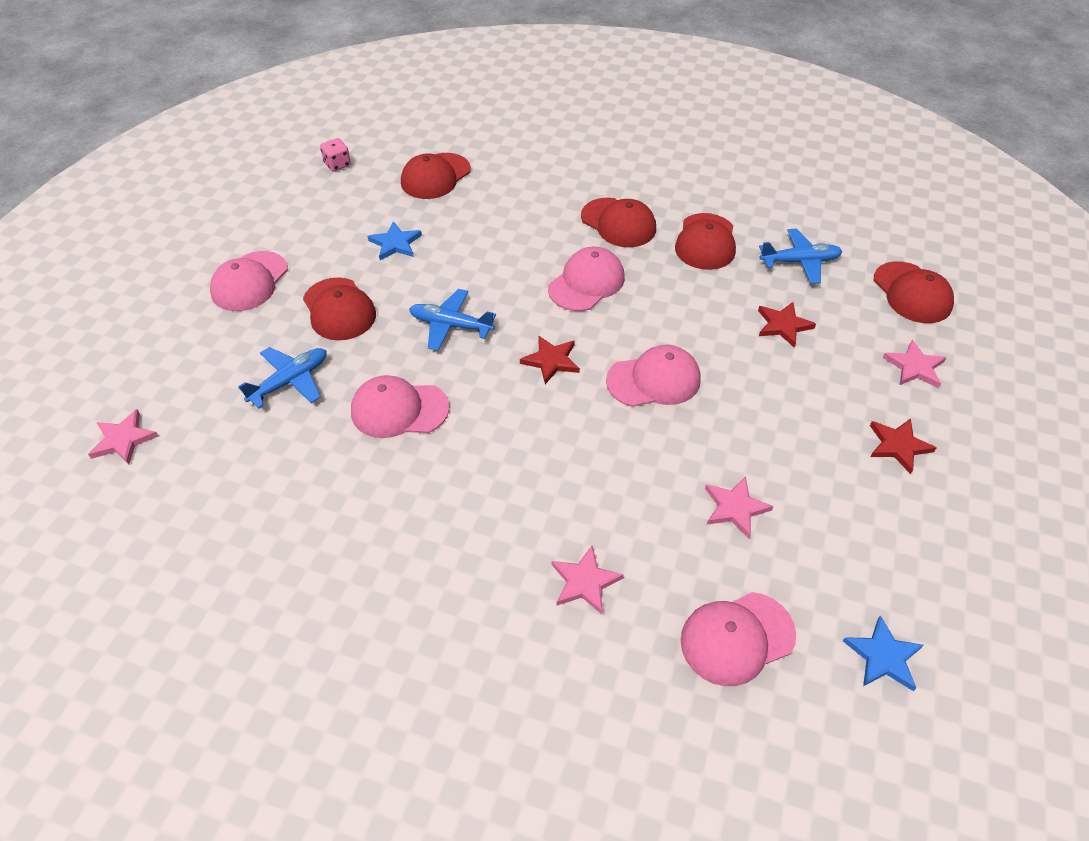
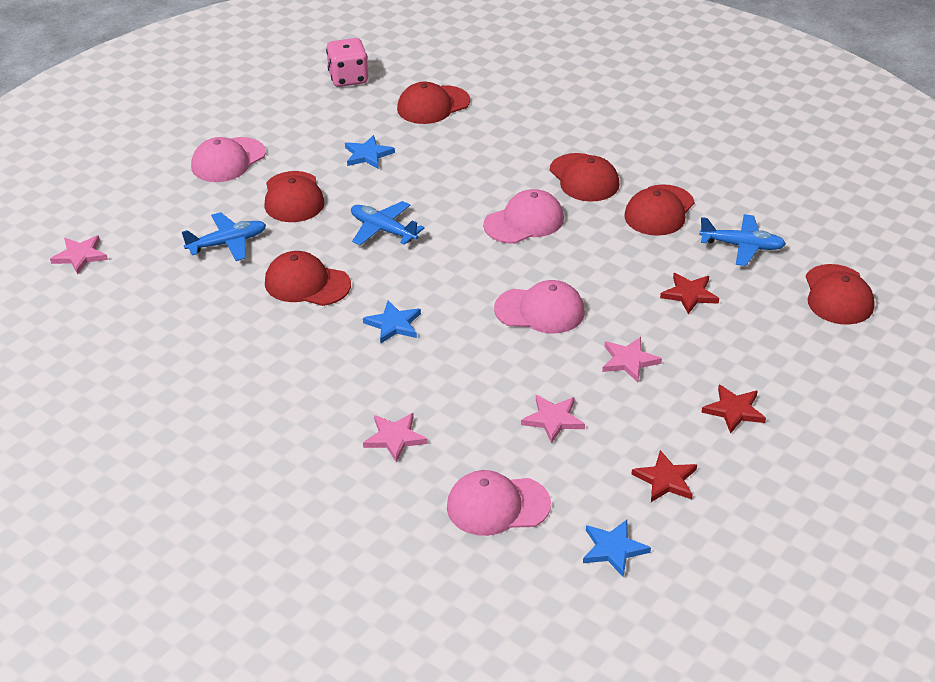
camera: 20 degrees right, 10 degrees down
(337, 164) = (348, 78): pink dice -> pink dice, size x1.64
(399, 409) = (307, 284): pink cap -> red cap
(514, 436) = (393, 324): none -> blue star
(551, 361) = (456, 276): red star -> red star (666, 480)
(914, 367) = (795, 355): pink star -> pink star (629, 361)

